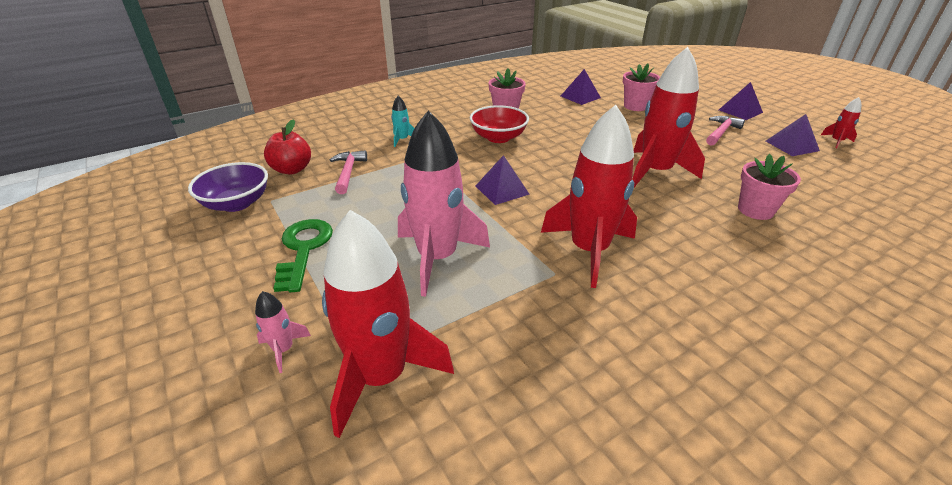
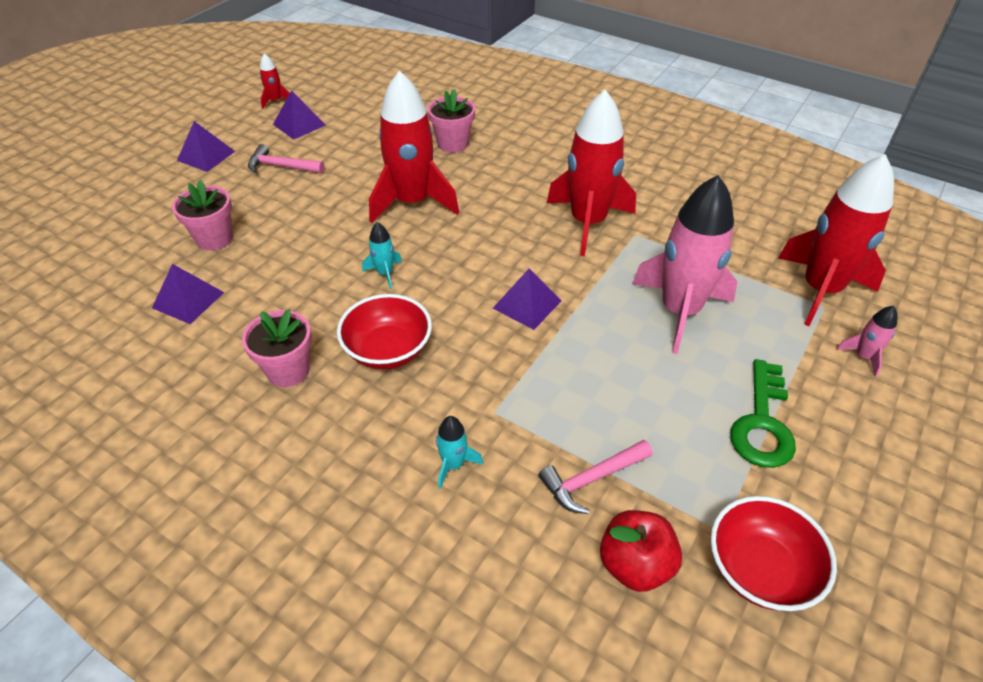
camera: 115 degrees left, 10 degrees up
(237, 203) = (760, 569): purple bowl -> red bowl
(303, 249) = (762, 423): green key -> green key turned 45 degrees counterclockwise
(570, 148) = (385, 273): none -> turquoise rocket

